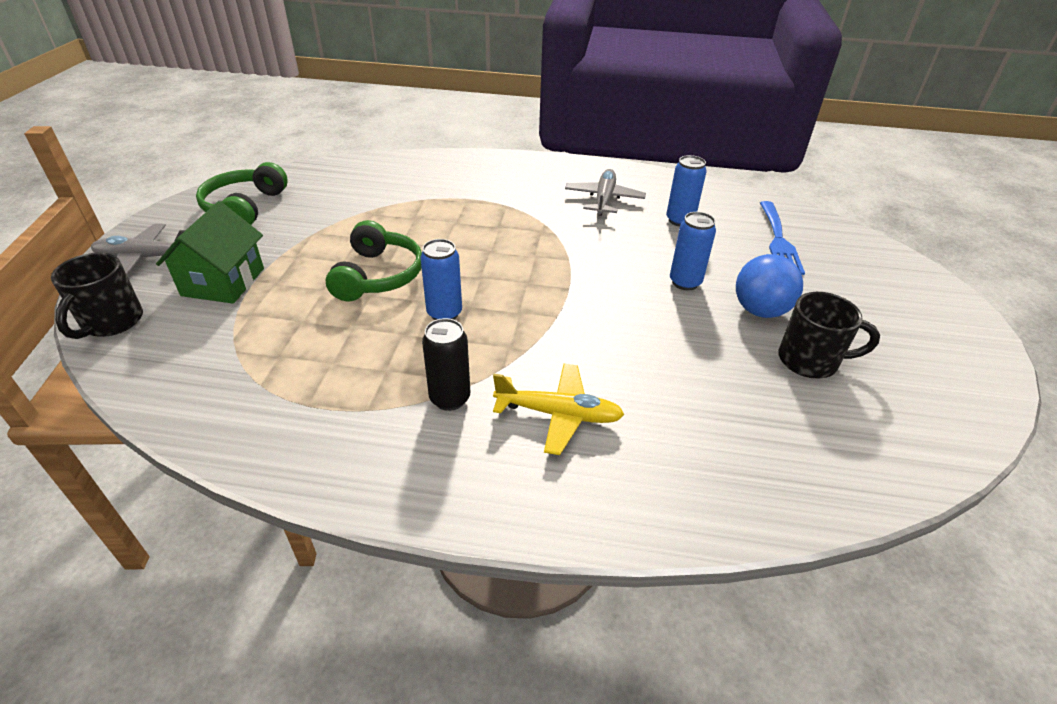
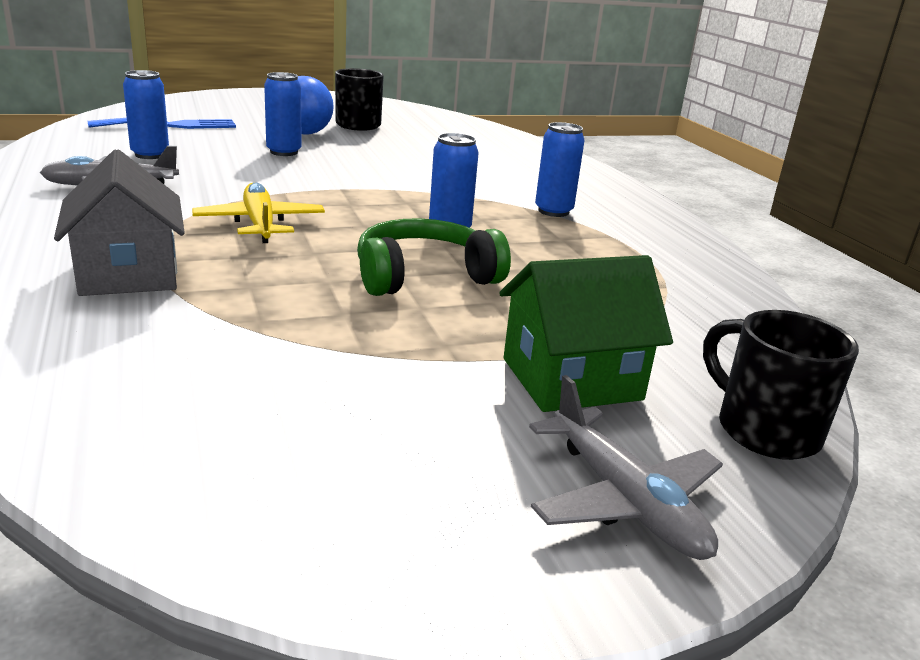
camera: 120 degrees left, 15 degrees down
(111, 322) = (764, 430): black mug -> black mug turned 105 degrees counterclockwise
(245, 207) = (339, 470): green headphones -> none
(450, 398) = (553, 211): black can -> blue can
(456, 190) = (128, 273): none -> grey house
(559, 414) = (514, 179): yellow plane -> yellow plane (260, 224)

